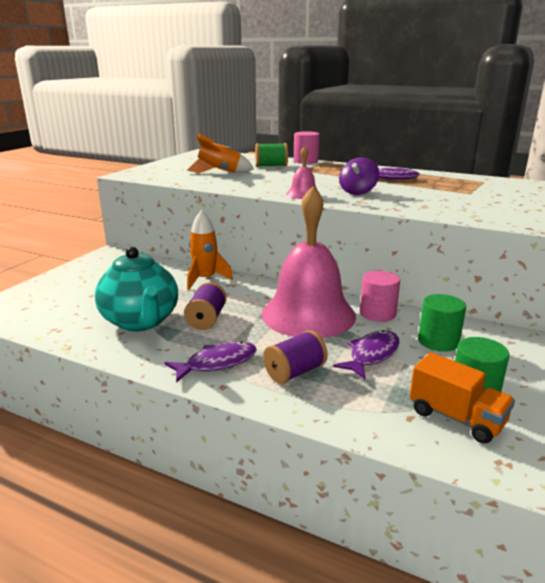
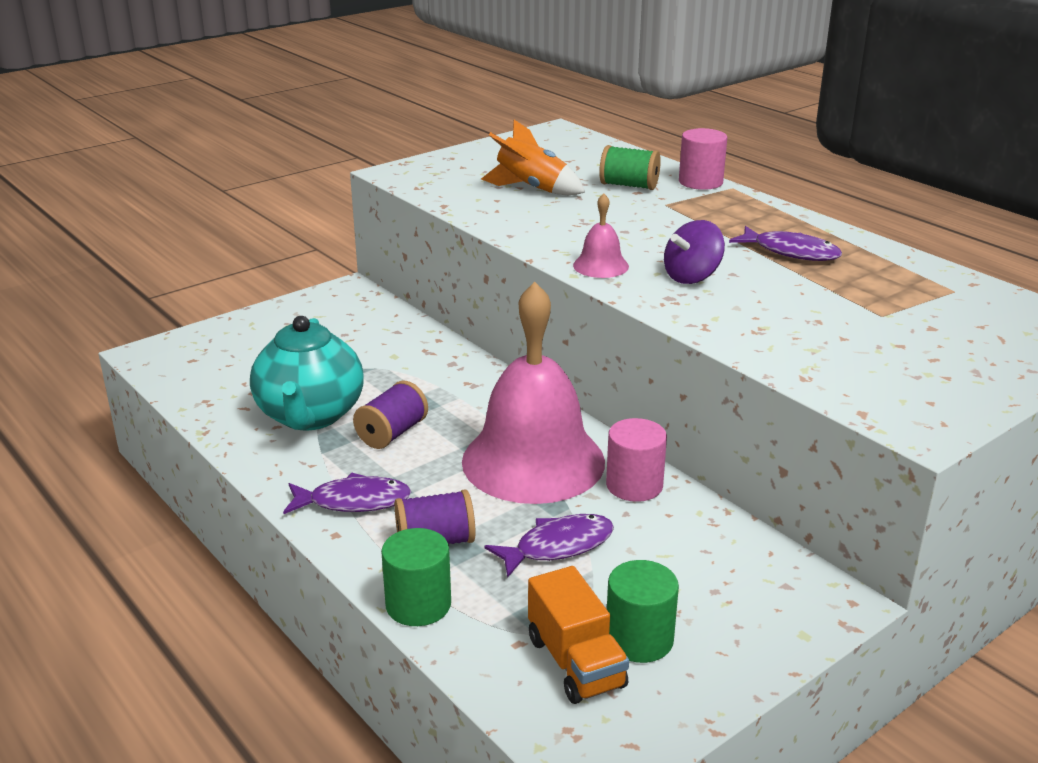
camera: 25 degrees right, 5 degrees up
(205, 279) = (443, 366): orange rocket -> none
(438, 341) = (674, 553): green cylinder -> green cylinder (418, 604)

